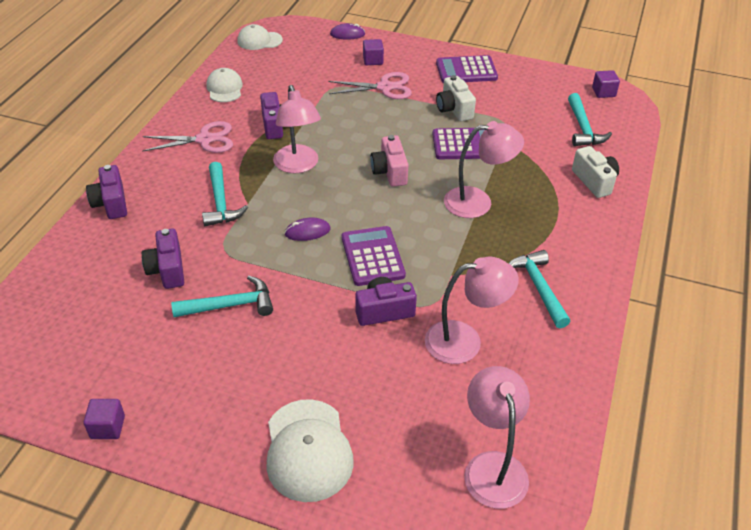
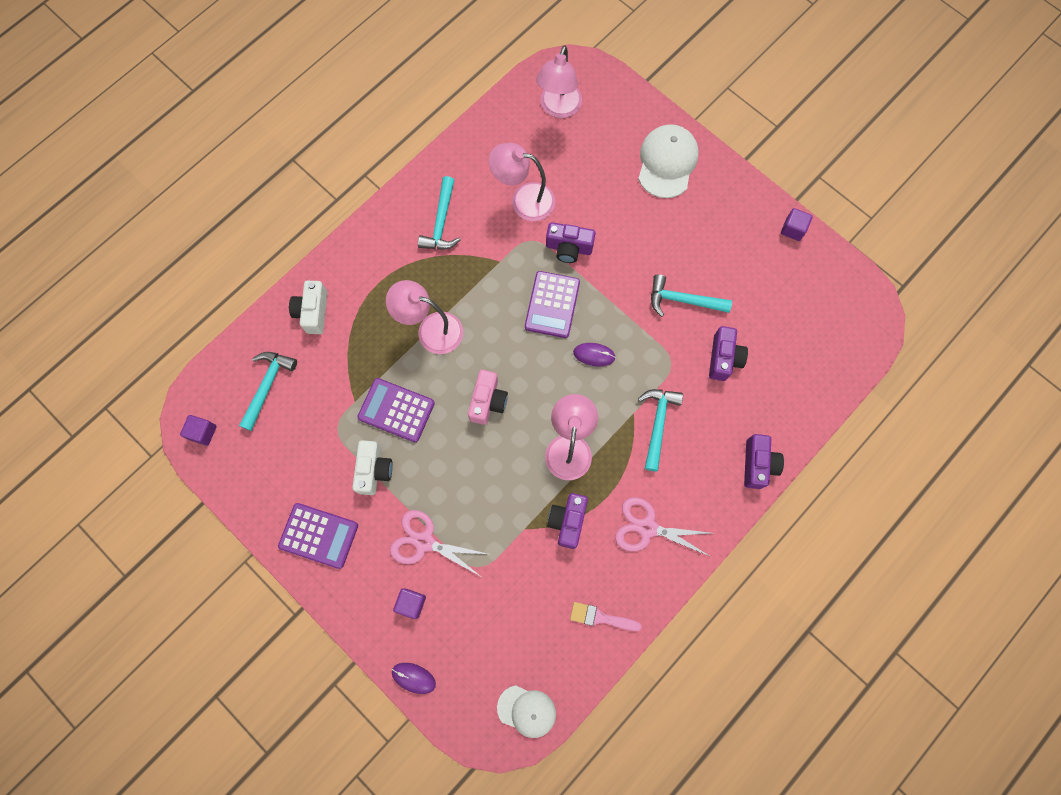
camera: 155 degrees left, 30 degrees up
(224, 88) = (600, 617): white cap -> pink brush

